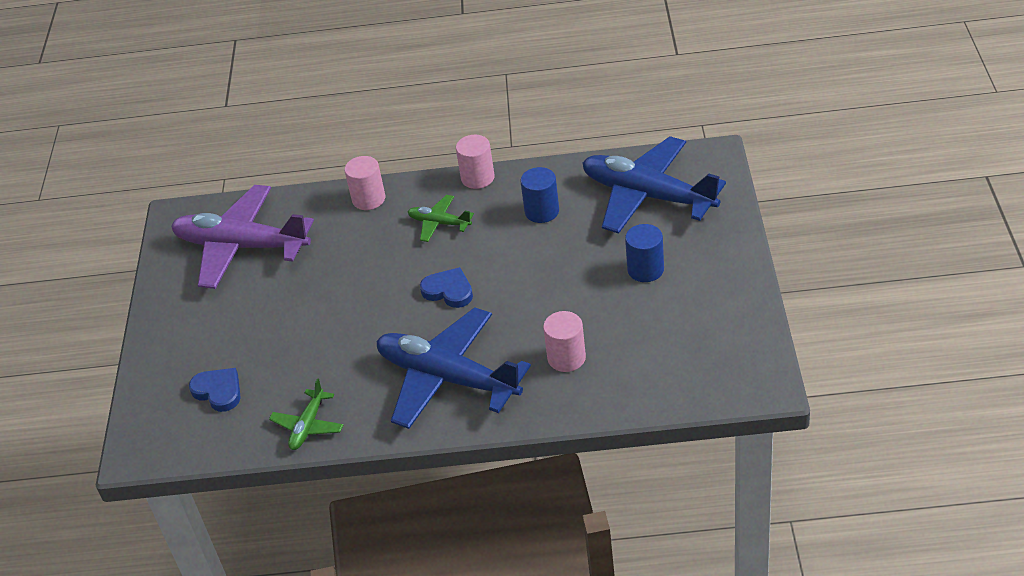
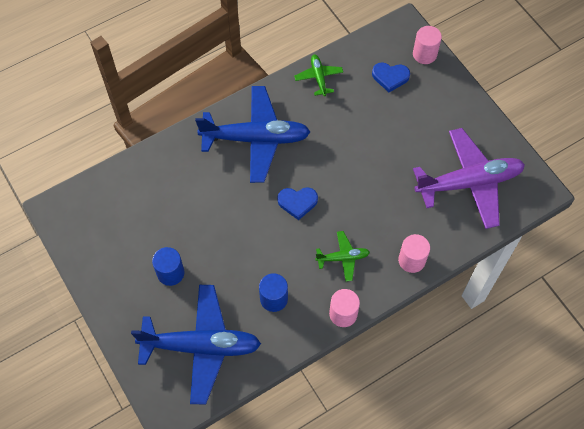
camera: 145 degrees right, 20 degrees up
(566, 358) = (189, 181): pink cylinder -> pink cylinder (424, 54)

